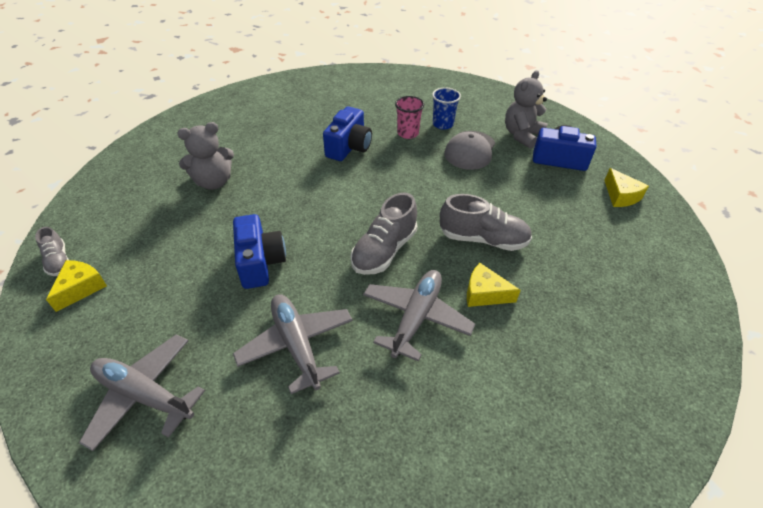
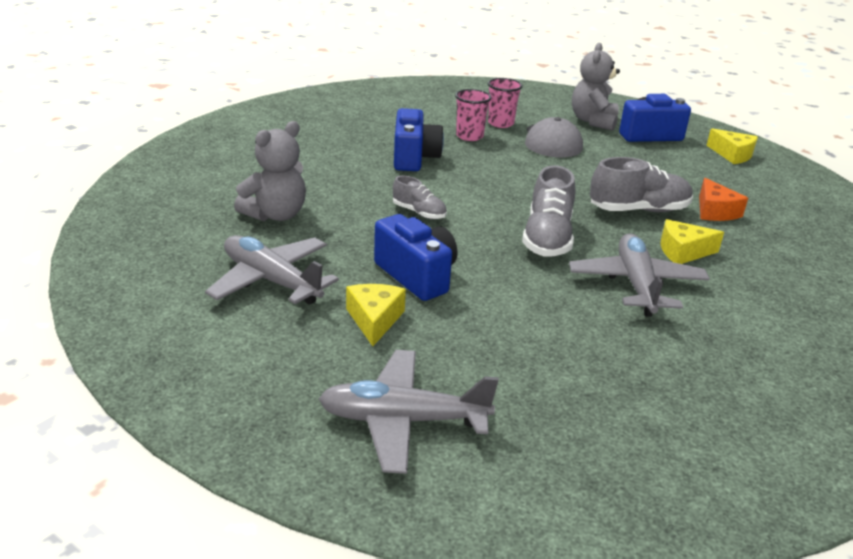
camera: 25 degrees left, 15 degrees down
(58, 261) = (137, 329): grey shoe -> grey shoe (419, 213)
(81, 288) = (203, 347): yellow cheese -> yellow cheese (374, 320)
(296, 345) = (535, 335): grey plane -> grey plane (271, 281)
(443, 124) = (500, 123): blue cup -> pink cup
(550, 256) = (715, 211): none -> orange cheese

